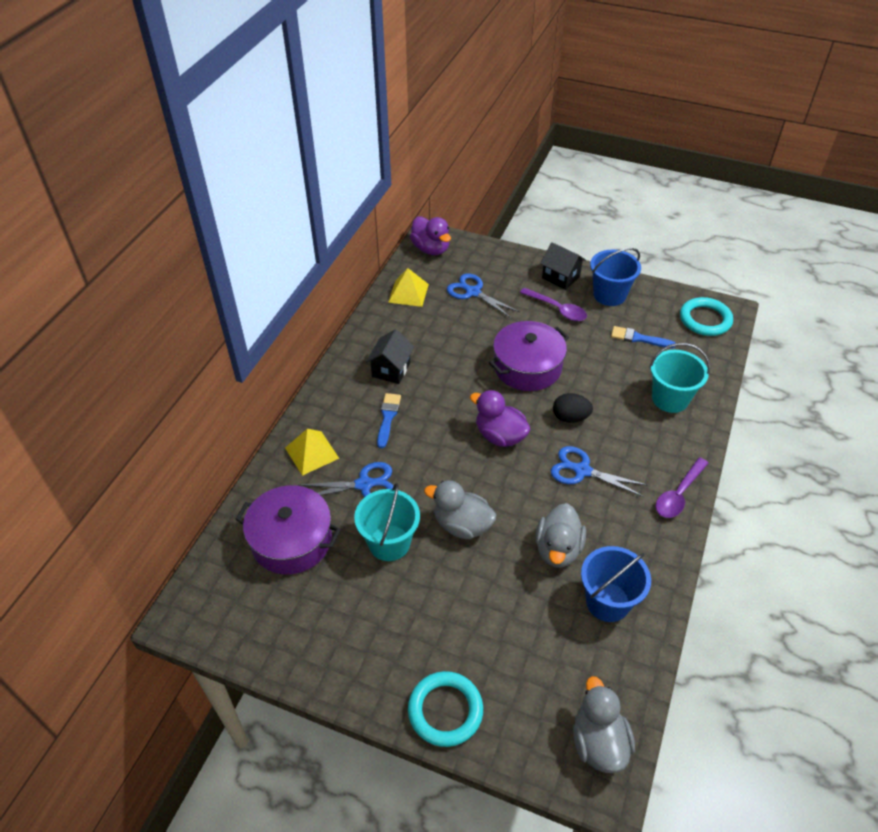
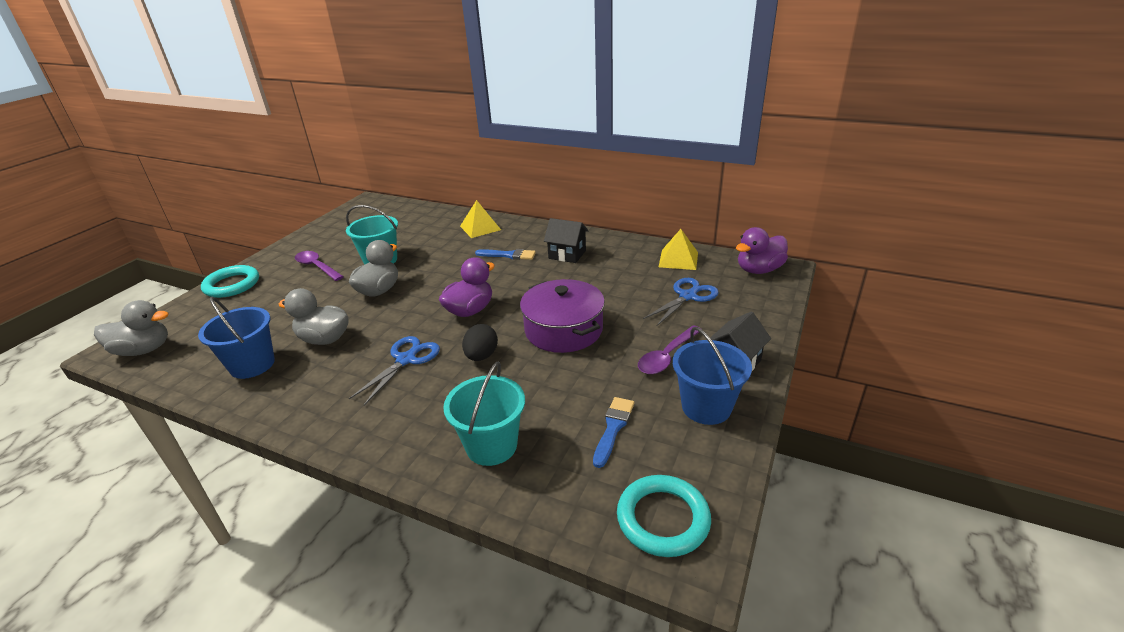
camera: 95 degrees right, 15 degrees down
(292, 540) = (404, 226): purple pot -> none
(364, 484) = (440, 248): blue scissors -> none
(679, 494) = (340, 432): purple spoon -> purple spoon (317, 267)

